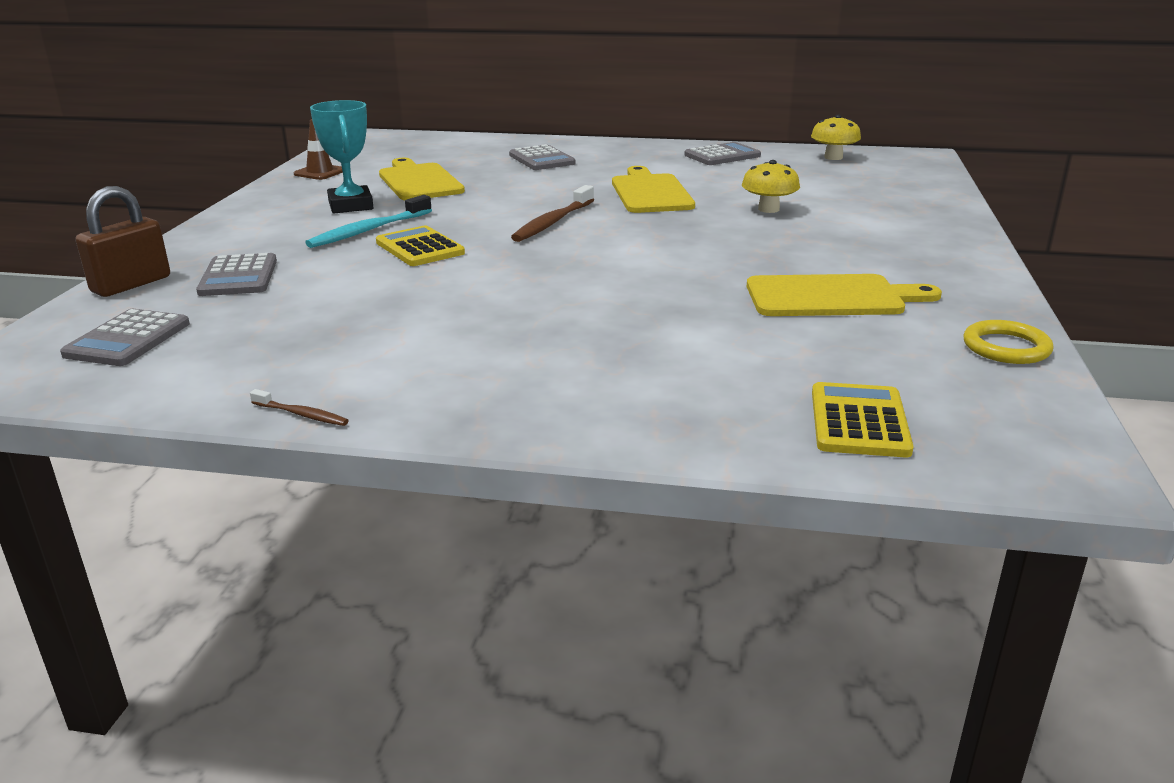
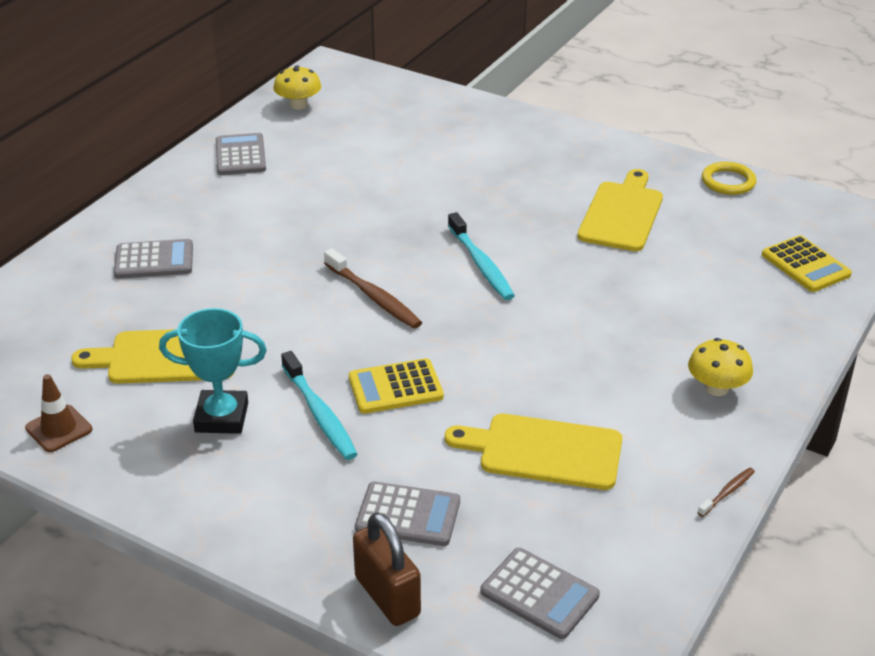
camera: 70 degrees left, 10 degrees up
(648, 250) = (481, 264): none -> turquoise toothbrush
(650, 193) = (326, 224): yellow cutting board -> yellow cutting board (544, 451)
(768, 209) = (418, 180): yellow mushroom -> yellow mushroom (717, 388)
(859, 421) = (805, 265): yellow calculator -> yellow calculator turned 150 degrees counterclockwise

